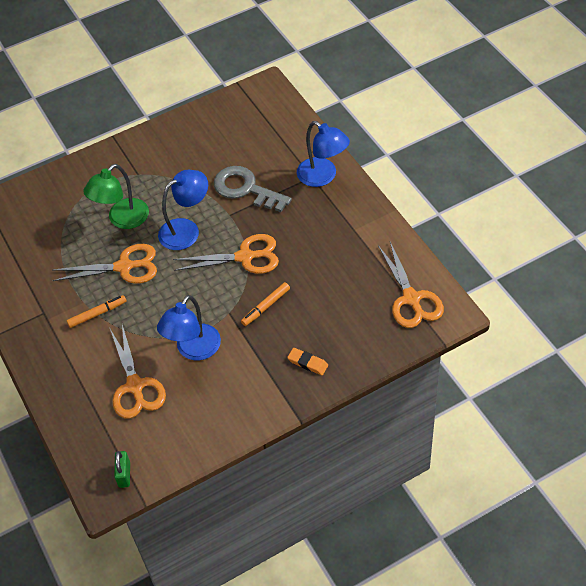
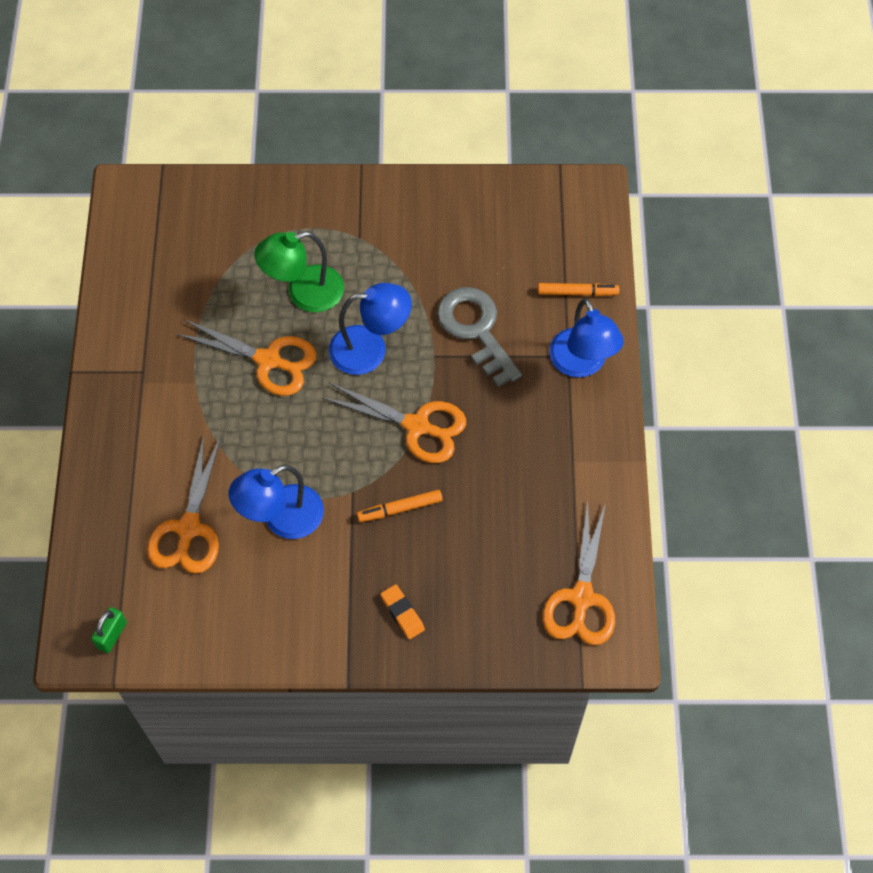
camera: 25 degrees right, 10 degrees up
(97, 314) = (201, 407): orange marker -> orange marker (577, 292)

